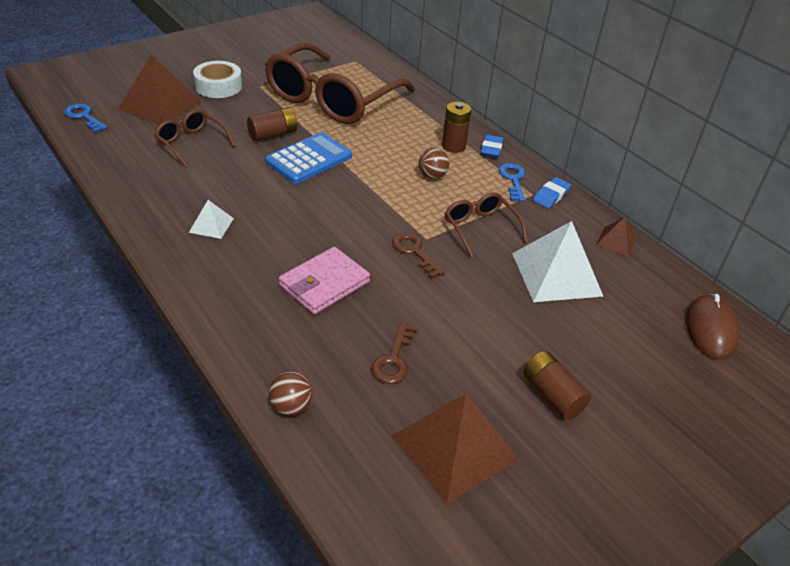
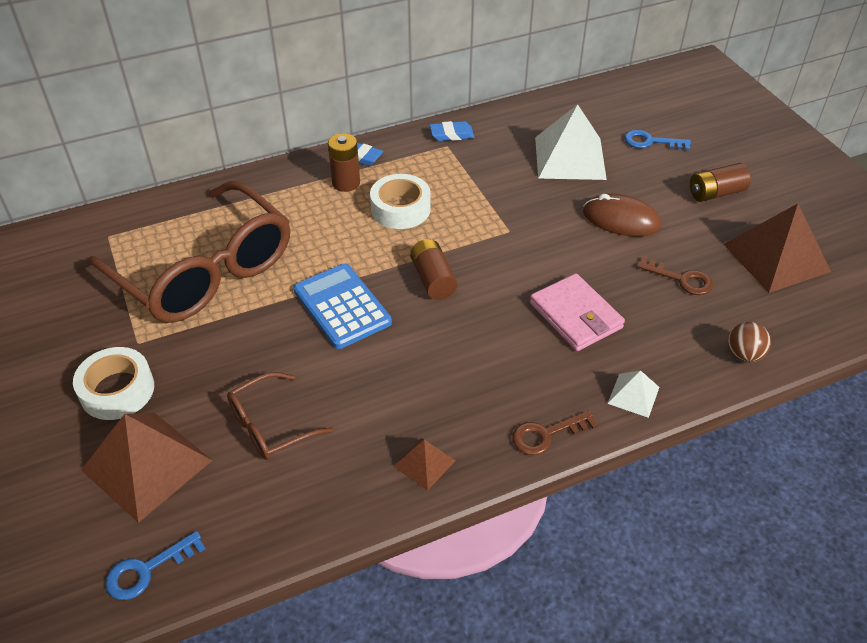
camera: 75 degrees left, 5 degrees up
(211, 225) = (463, 407): white pyramid -> white pyramid (633, 395)
(273, 134) = (273, 336): brown battery -> brown battery (433, 279)
(414, 252) = (530, 242): brown key -> brown key (546, 434)
(432, 176) = (400, 209): brown ball -> white tape
(480, 228) = (497, 191): brown glasses -> none
(513, 180) = (420, 153): blue key -> blue key (650, 142)
(551, 195) = (451, 134): blue eraser -> blue eraser turned 60 degrees counterclockwise
(616, 241) = (527, 113): brown pyramid -> brown pyramid (424, 463)
(710, 329) = (640, 95): brown mouse -> brown mouse (621, 219)

